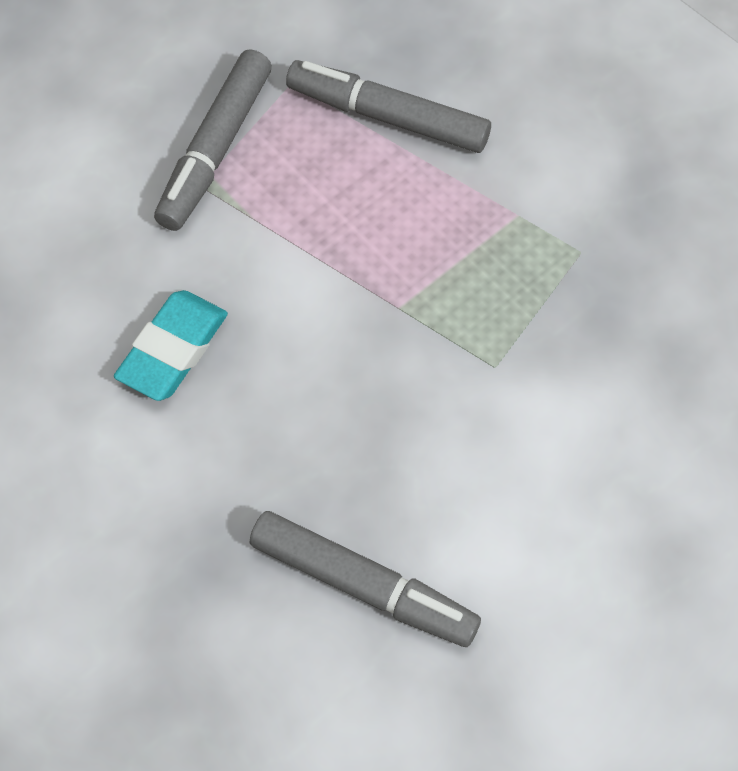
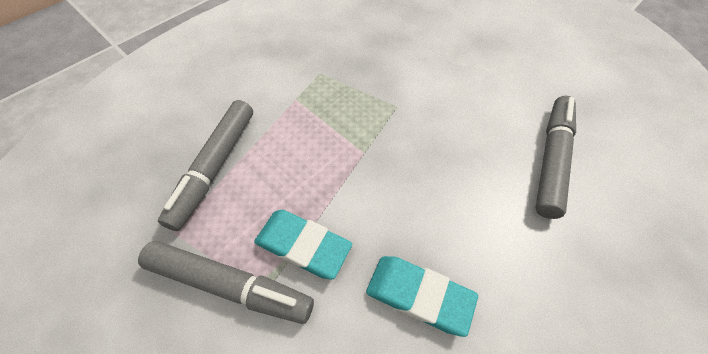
camera: 95 degrees left, 5 degrees down
(255, 225) = (303, 246): none -> turquoise eraser

